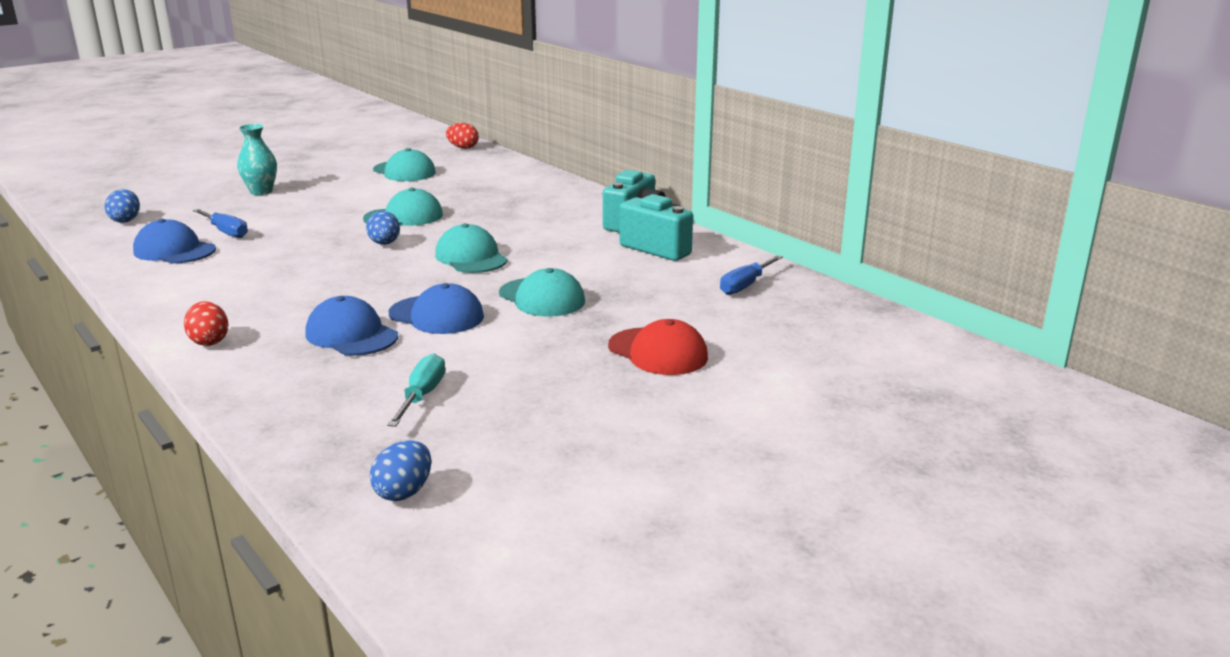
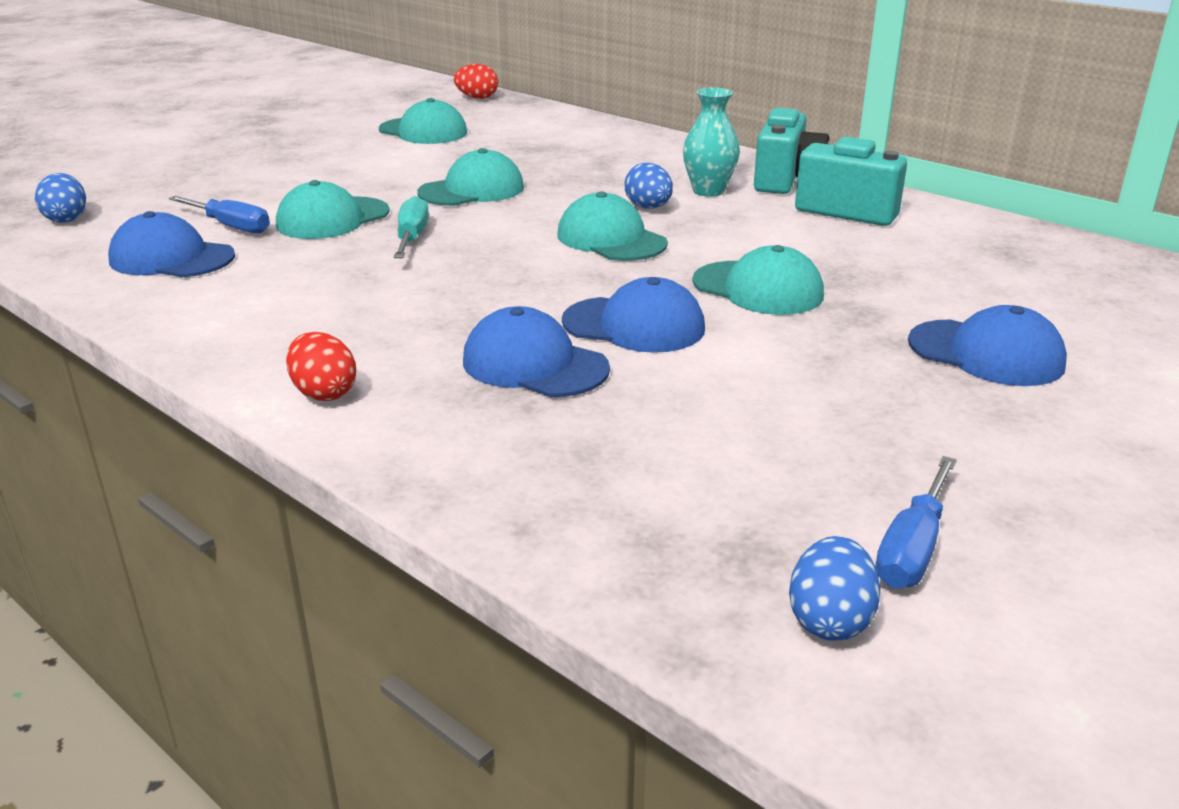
camera: 10 degrees left, 5 degrees up
(261, 191) = (242, 168): turquoise vase -> turquoise vase (708, 191)
(295, 231) = (332, 219): none -> turquoise cap
(384, 244) = (475, 228): blue egg -> blue egg (648, 208)
(422, 396) = (718, 452): turquoise screwdriver -> turquoise screwdriver (411, 238)
(658, 352) = (986, 353): red cap -> blue cap
(745, 285) = (1006, 252): blue screwdriver -> blue screwdriver (912, 548)

